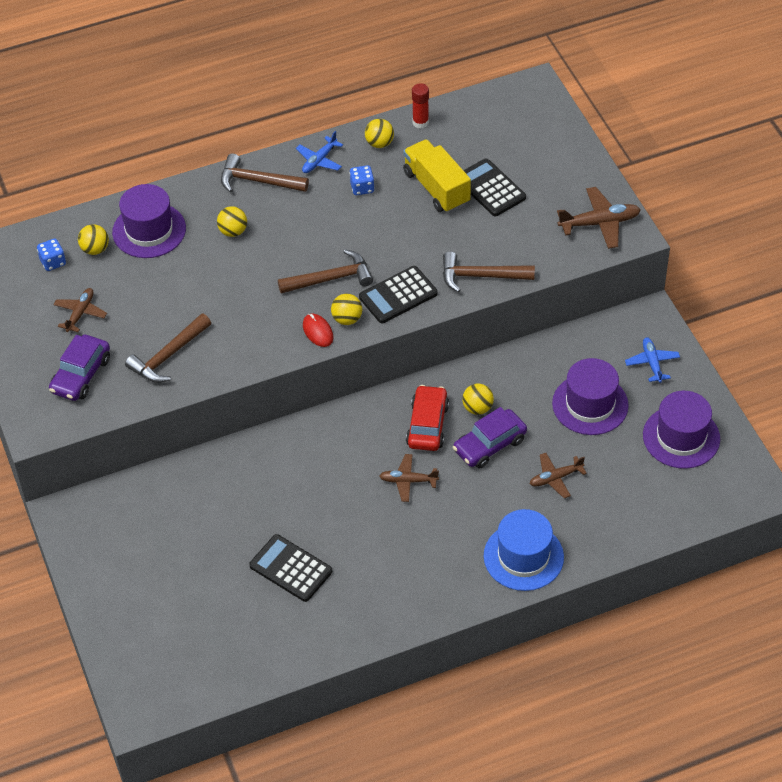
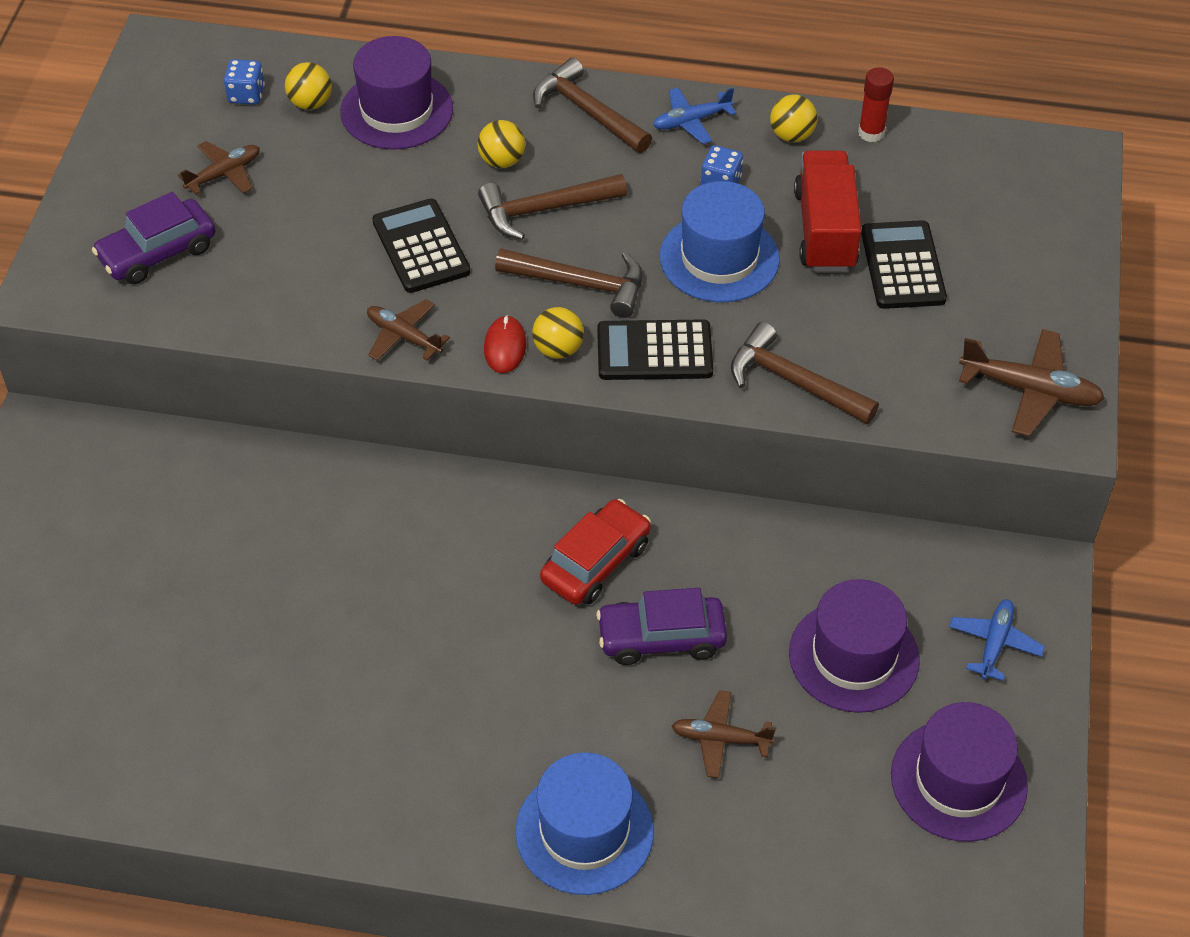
camera: 30 degrees right, 0 degrees up
(168, 356) = (285, 282): brown hammer -> brown hammer (544, 210)
(291, 568) = (253, 664): black calculator -> black calculator (421, 247)
(393, 229) = (719, 258): none -> blue hat
(408, 481) = (507, 627): brown plane -> brown plane (404, 336)
(436, 188) = (824, 230): yellow truck -> red truck
(477, 408) = (684, 575): yellow ball -> none

